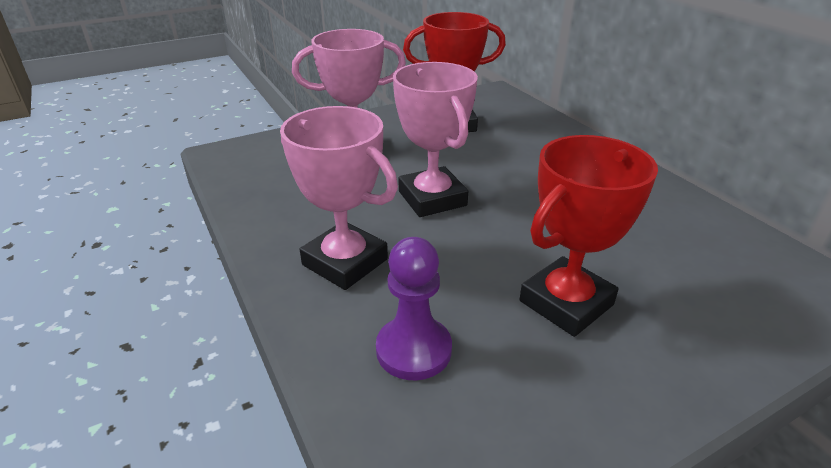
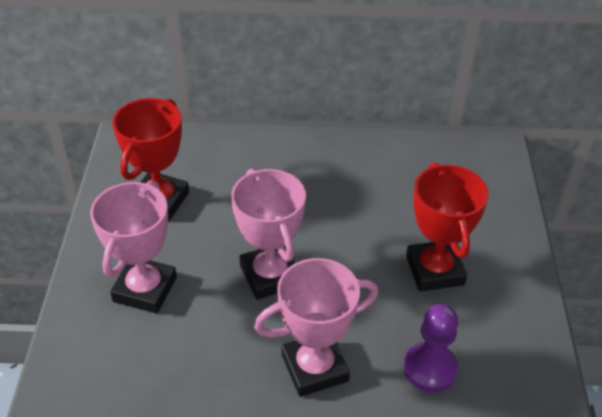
camera: 60 degrees left, 10 degrees up
(432, 198) = (270, 275): pink trophy -> pink trophy turned 60 degrees clockwise

